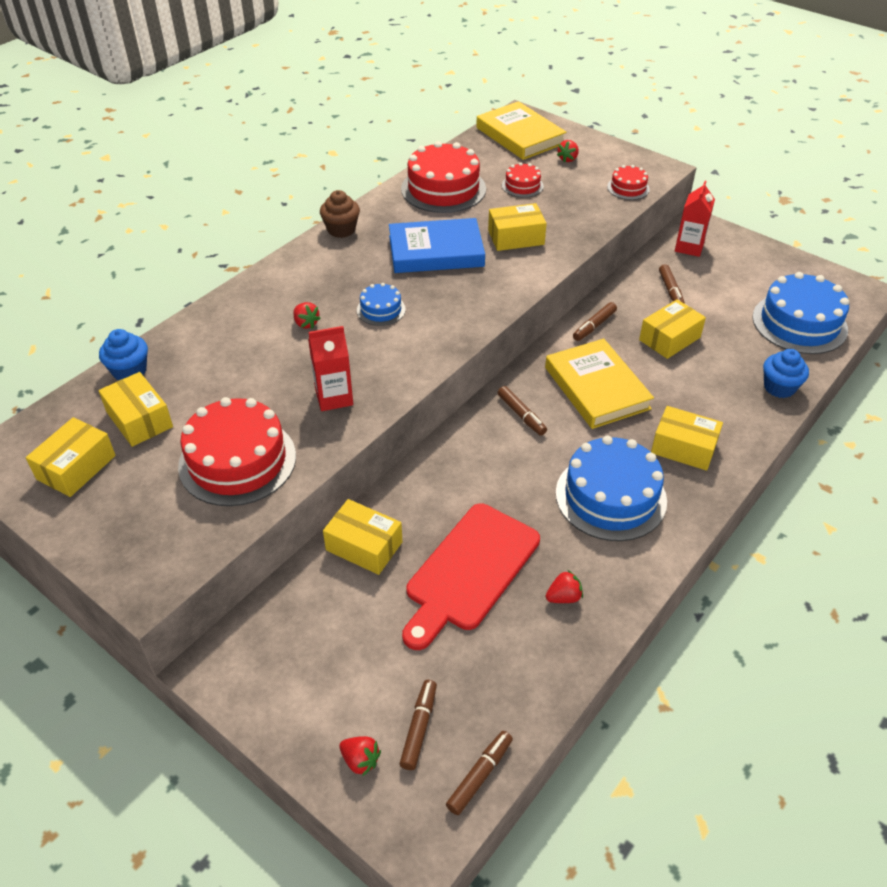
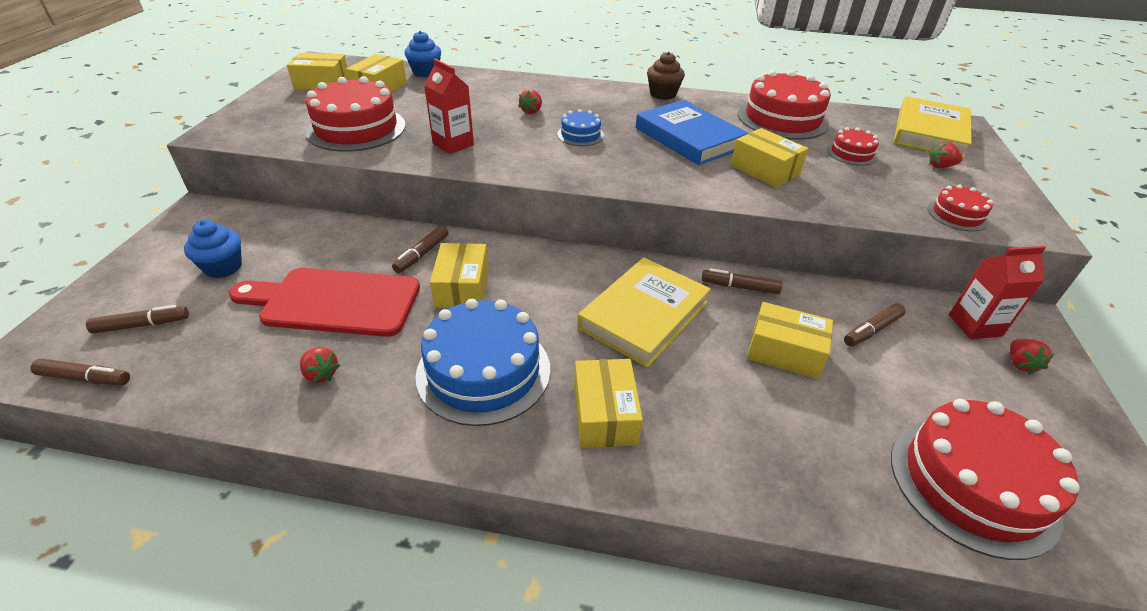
camera: 60 degrees right, 5 degrees down
(360, 760) = (107, 303): red strawberry -> red strawberry (1020, 364)
(364, 546) = (341, 237): yellow box -> yellow box (462, 287)
(521, 415) = (560, 275): brown marker -> brown marker (422, 254)
(779, 387) = (806, 491): blue cupcake -> blue cupcake (223, 267)
(799, 323) = (972, 484): blue cake -> red cake

